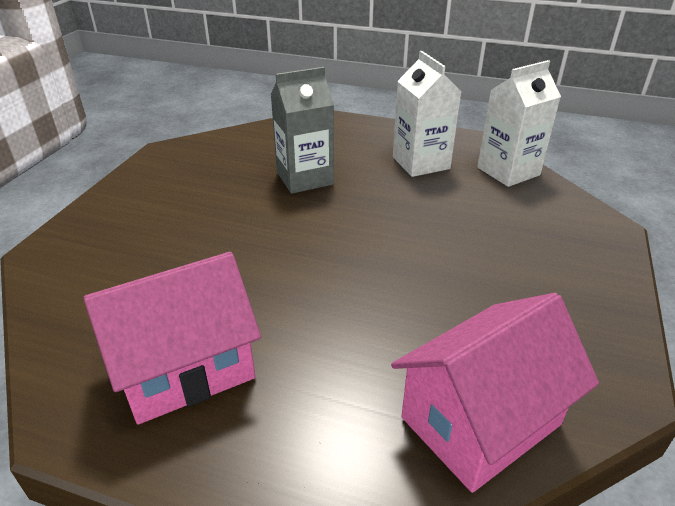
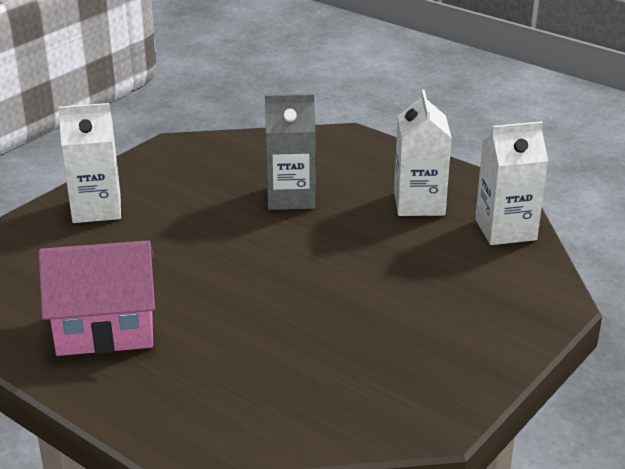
camera: 20 degrees right, 5 degrees down
(113, 226) = (96, 209): none -> white carton
(480, 421) = (303, 415): pink house -> none

